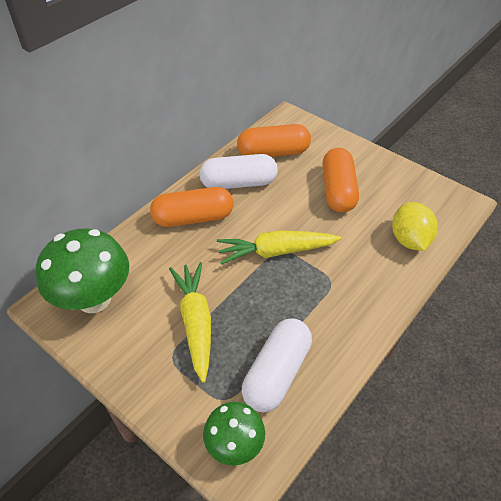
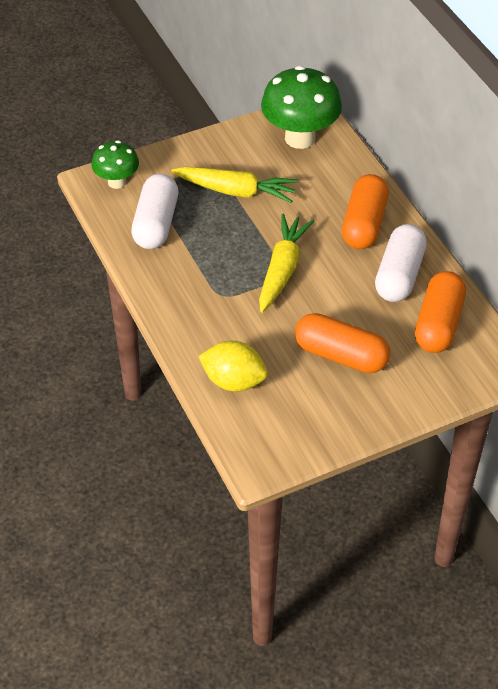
camera: 115 degrees right, 0 degrees up
(277, 373) = (156, 223): white capsule -> white capsule turned 45 degrees clockwise

